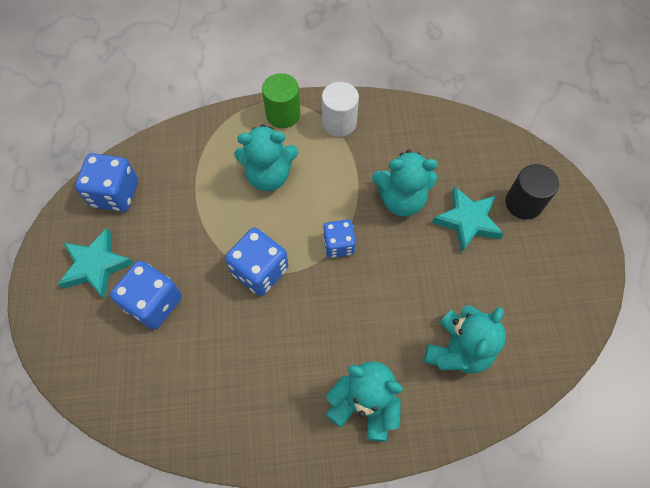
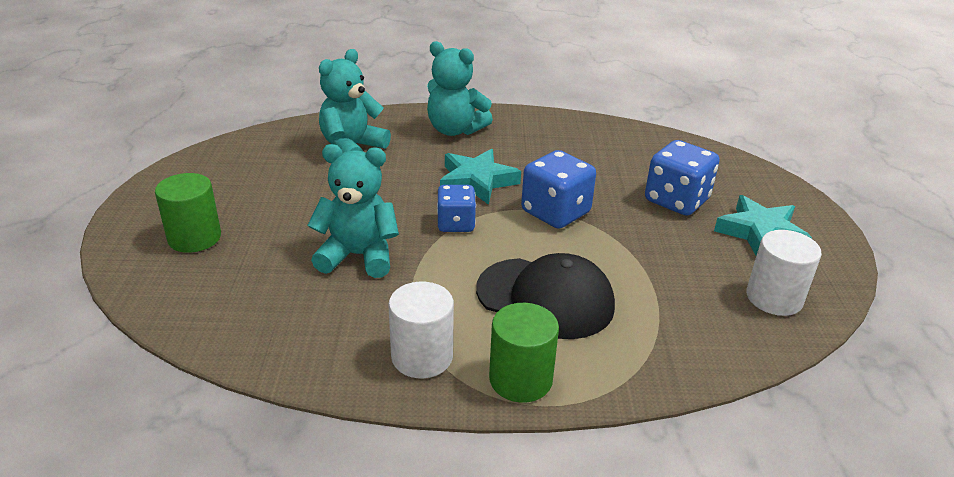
camera: 175 degrees left, 30 degrees down
(115, 194) = (774, 298): blue dice -> white cylinder
(269, 175) = (545, 298): turquoise teddy bear -> black cap
(467, 221) = (281, 229): turquoise star -> turquoise star (477, 181)
(523, 203) = (194, 238): black cylinder -> green cylinder

